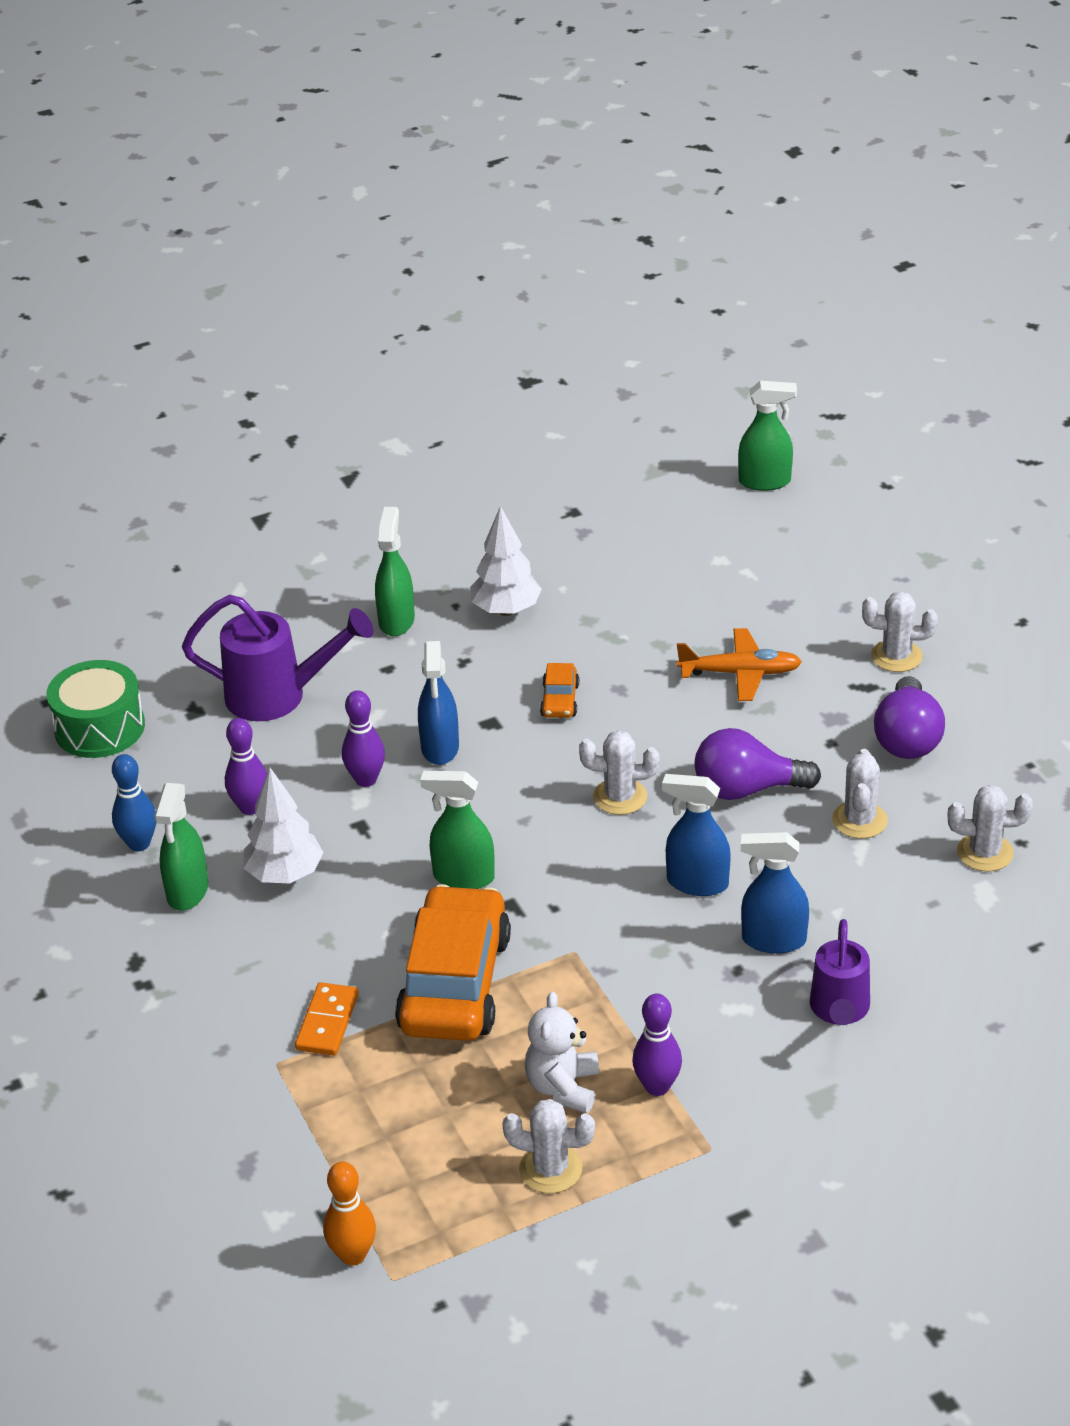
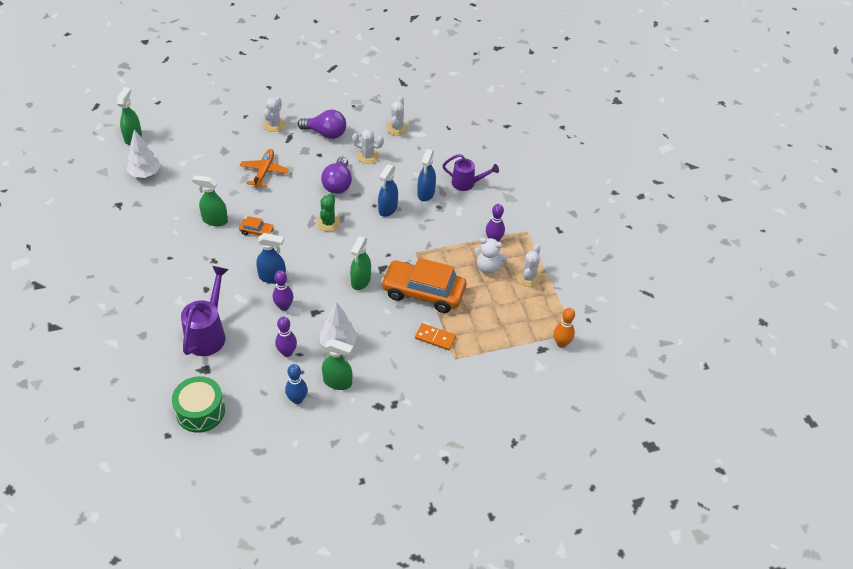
camera: 85 degrees left, 10 degrees up
(396, 620) = (170, 281): green spray bottle -> green spray bottle (215, 220)
(506, 610) = (182, 240): white tree -> white tree (145, 174)
(620, 797) = (328, 223): white cactus -> green cactus

